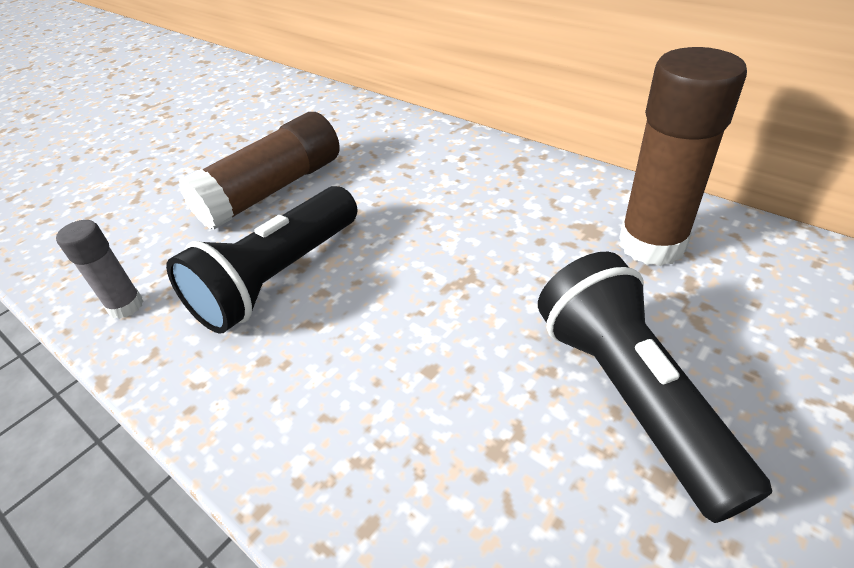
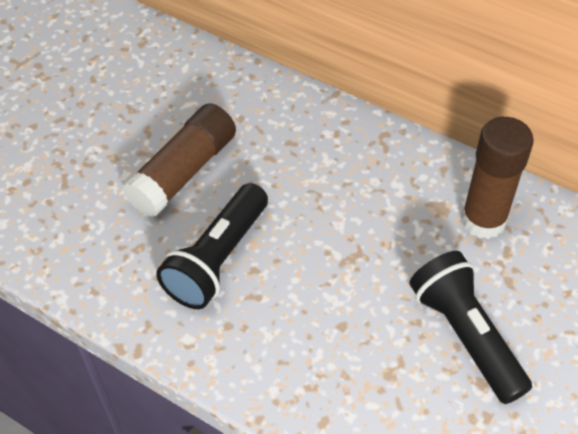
camera: 10 degrees left, 10 degrees up
(126, 306) = (109, 289): grey glue stick -> none

